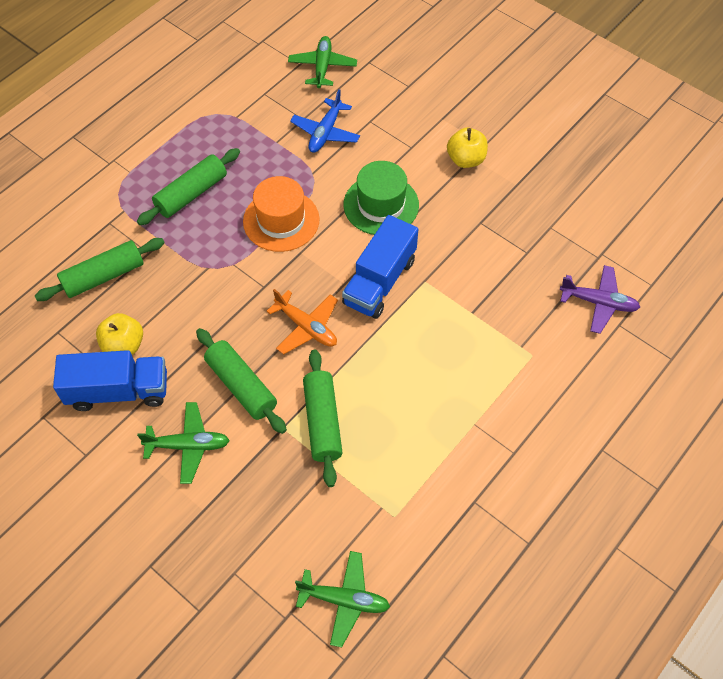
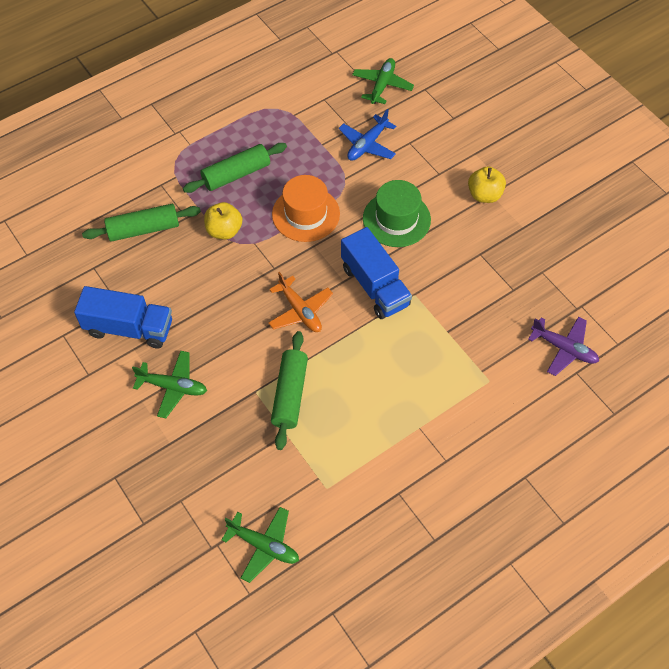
camera: 15 degrees right, 0 degrees up
(124, 345) = (144, 291): yellow apple -> yellow apple (224, 230)
(241, 386) = (231, 348): green rolling pin -> none
(379, 281) = (375, 286): blue truck -> blue truck turned 75 degrees counterclockwise

